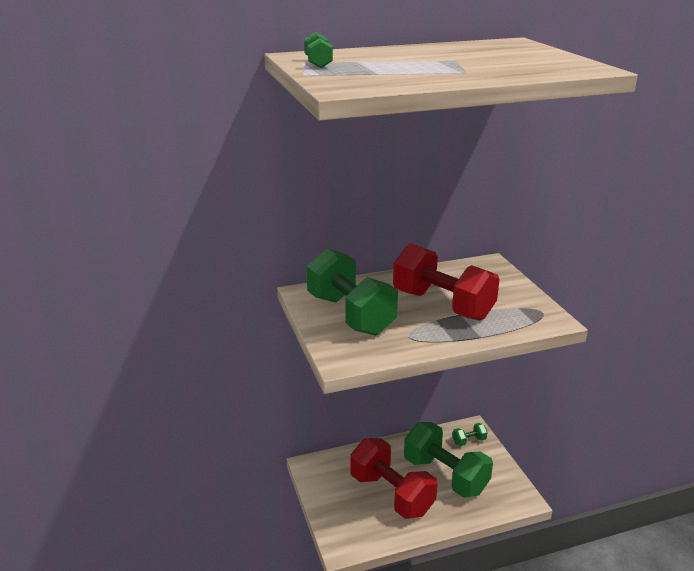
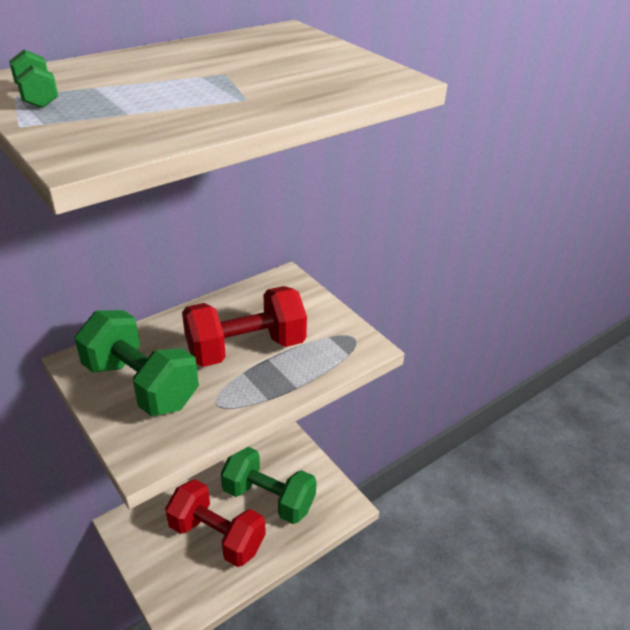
camera: 20 degrees left, 10 degrees up
(442, 305) = (246, 348): red dumbbell -> red dumbbell turned 45 degrees counterclockwise
(469, 441) = (285, 450): green dumbbell -> none

